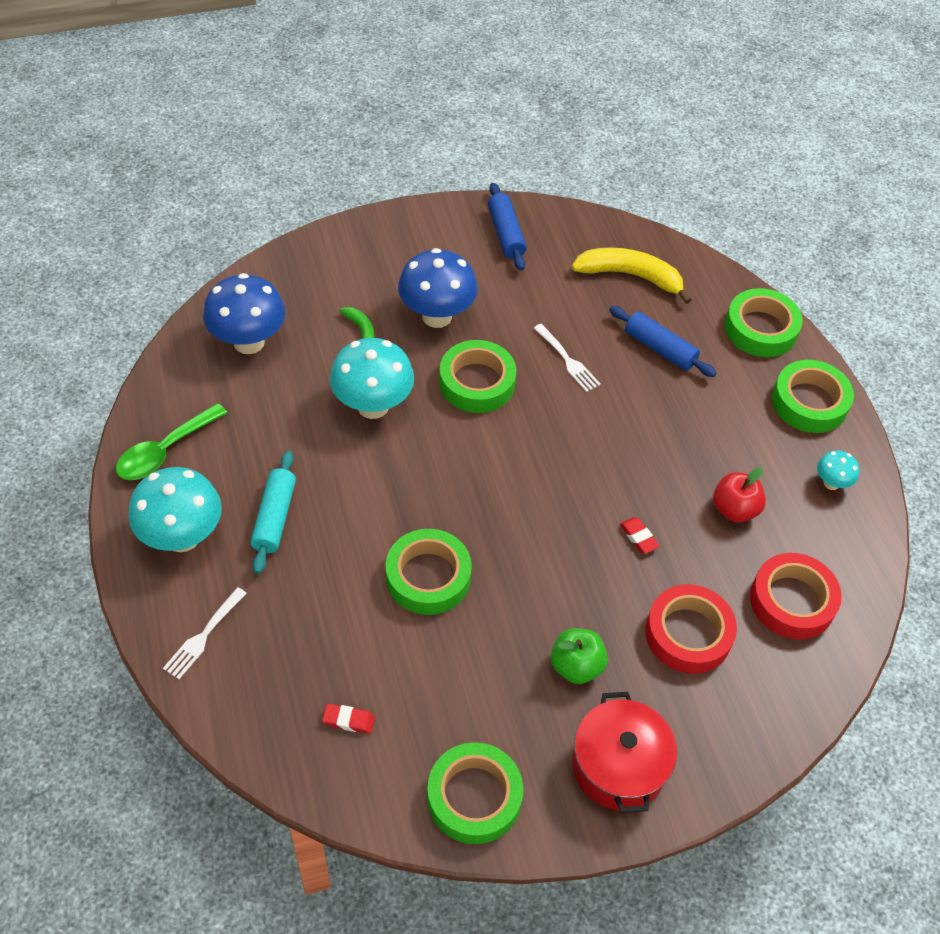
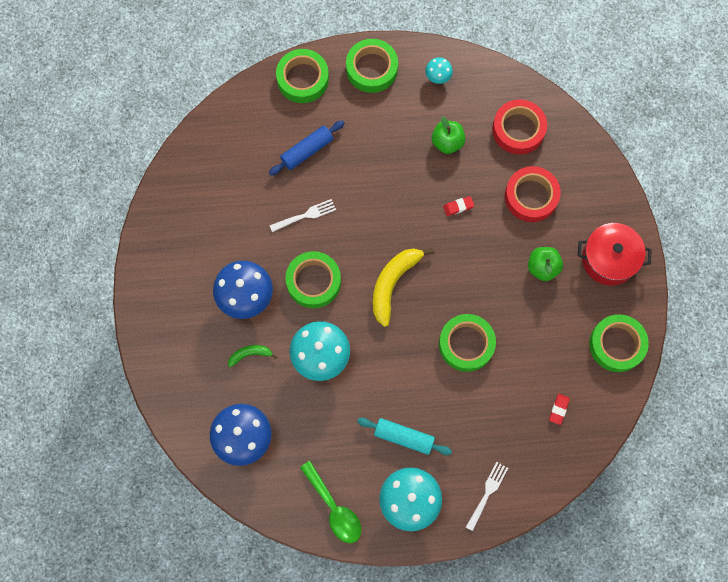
camera: 75 degrees left, 20 degrees up
(203, 636) = (487, 493): white fork -> white fork turned 105 degrees counterclockwise
(506, 233) = (173, 230): blue rolling pin -> none
(630, 276) = (235, 152): yellow banana -> yellow banana (393, 284)
(734, 509) = (447, 142): red apple -> green apple

